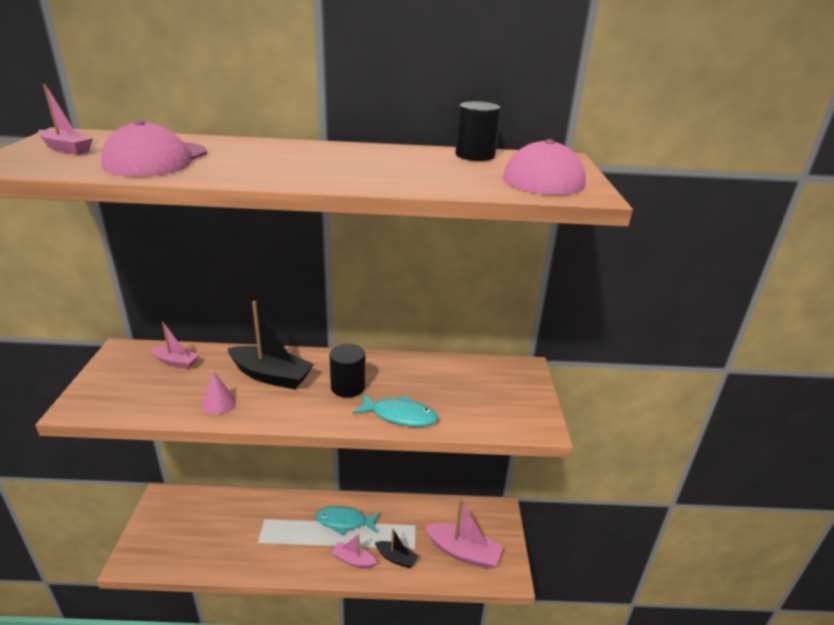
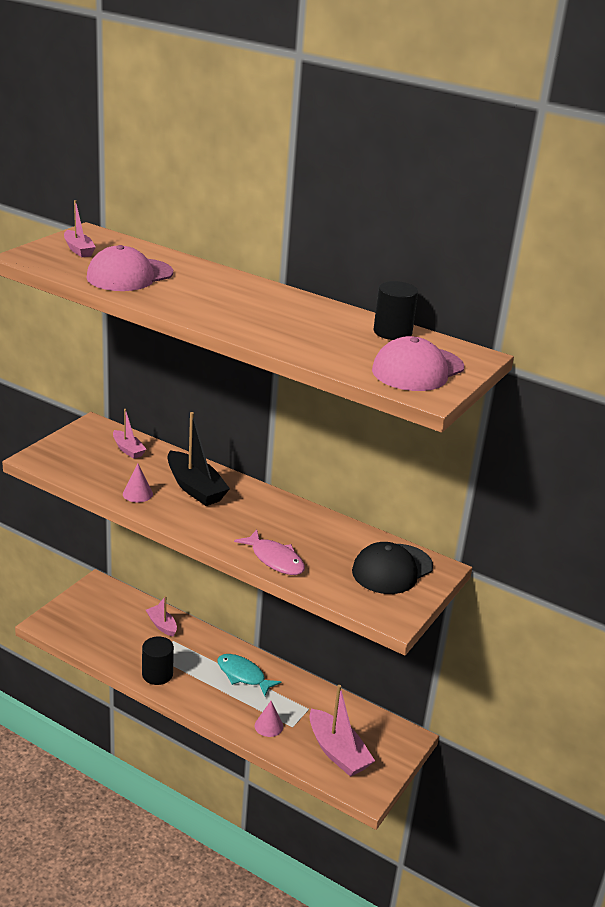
camera: 30 degrees right, 0 degrees up
(348, 387) = (251, 520): black cylinder -> black cylinder (157, 674)
(353, 560) = (228, 709): pink boat -> pink boat (162, 625)
(396, 558) = (268, 726): black boat -> pink cone
(400, 416) = (275, 559): turquoise fish -> pink fish
(496, 383) = (392, 569): none -> black cap

